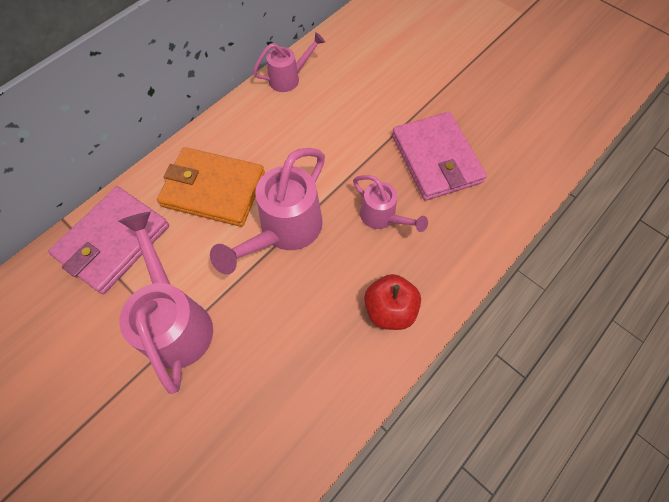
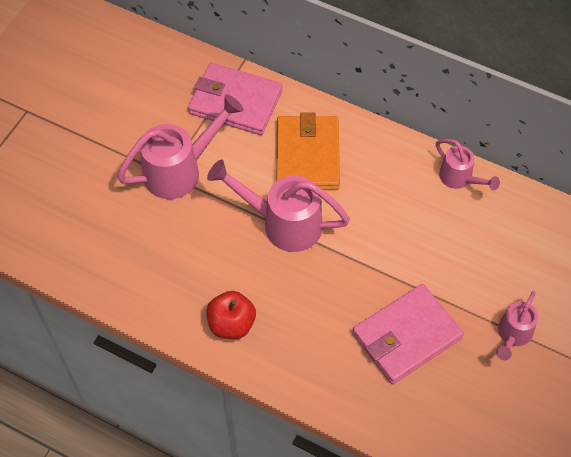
camera: 75 degrees right, 5 degrees down
(382, 217) = (322, 300): pink watering can -> pink watering can (512, 335)

